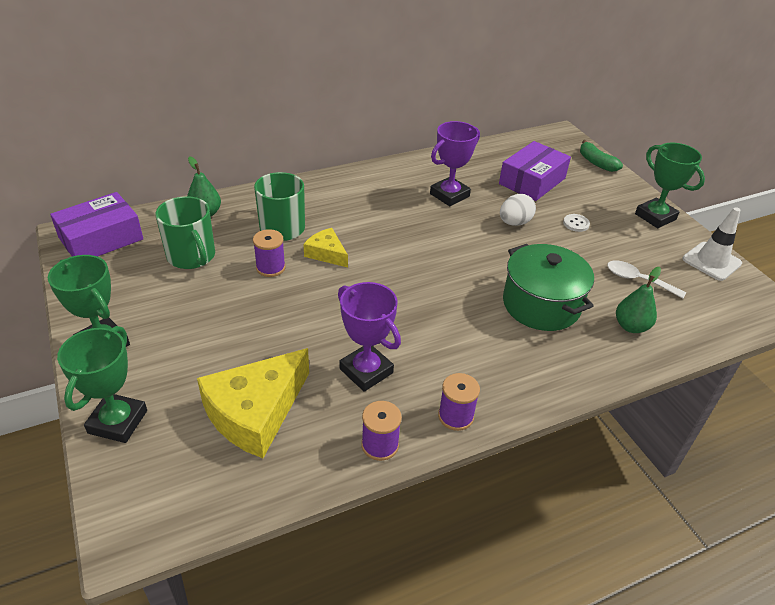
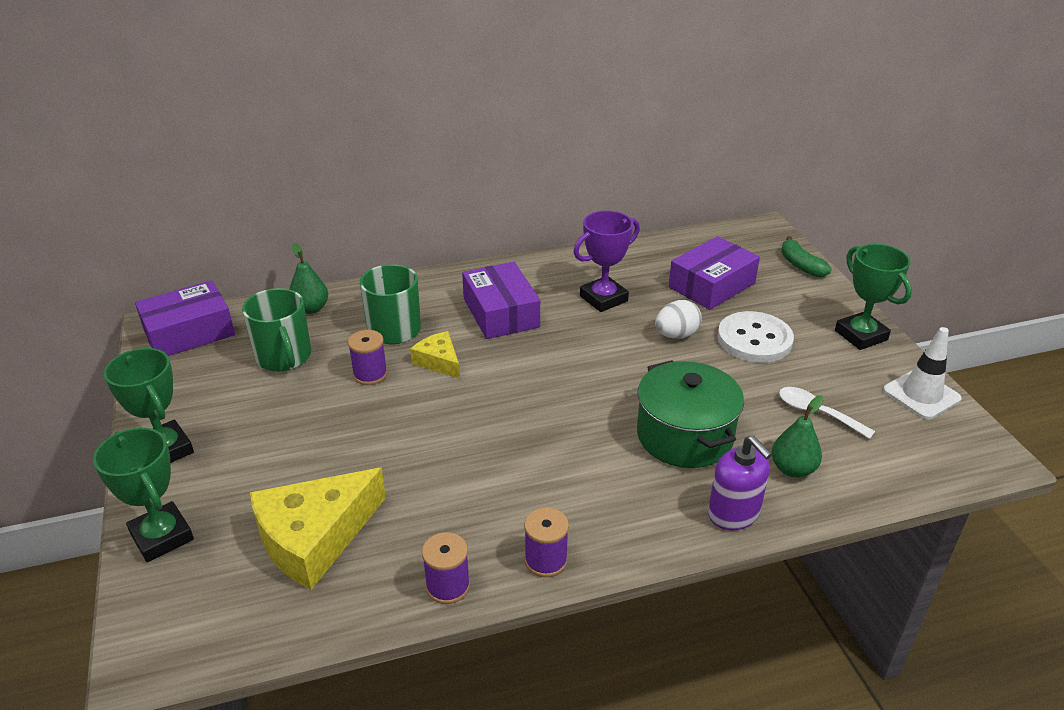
camera: 10 degrees right, 5 degrees down
(118, 422) = (162, 536): green trophy -> green trophy turned 60 degrees counterclockwise
(366, 371) = (452, 500): purple trophy -> none
(368, 210) = (501, 313): none -> purple box
(576, 224) = (754, 339): white button -> white button, size x2.30
(595, 366) = (733, 514): none -> purple soap dispenser

